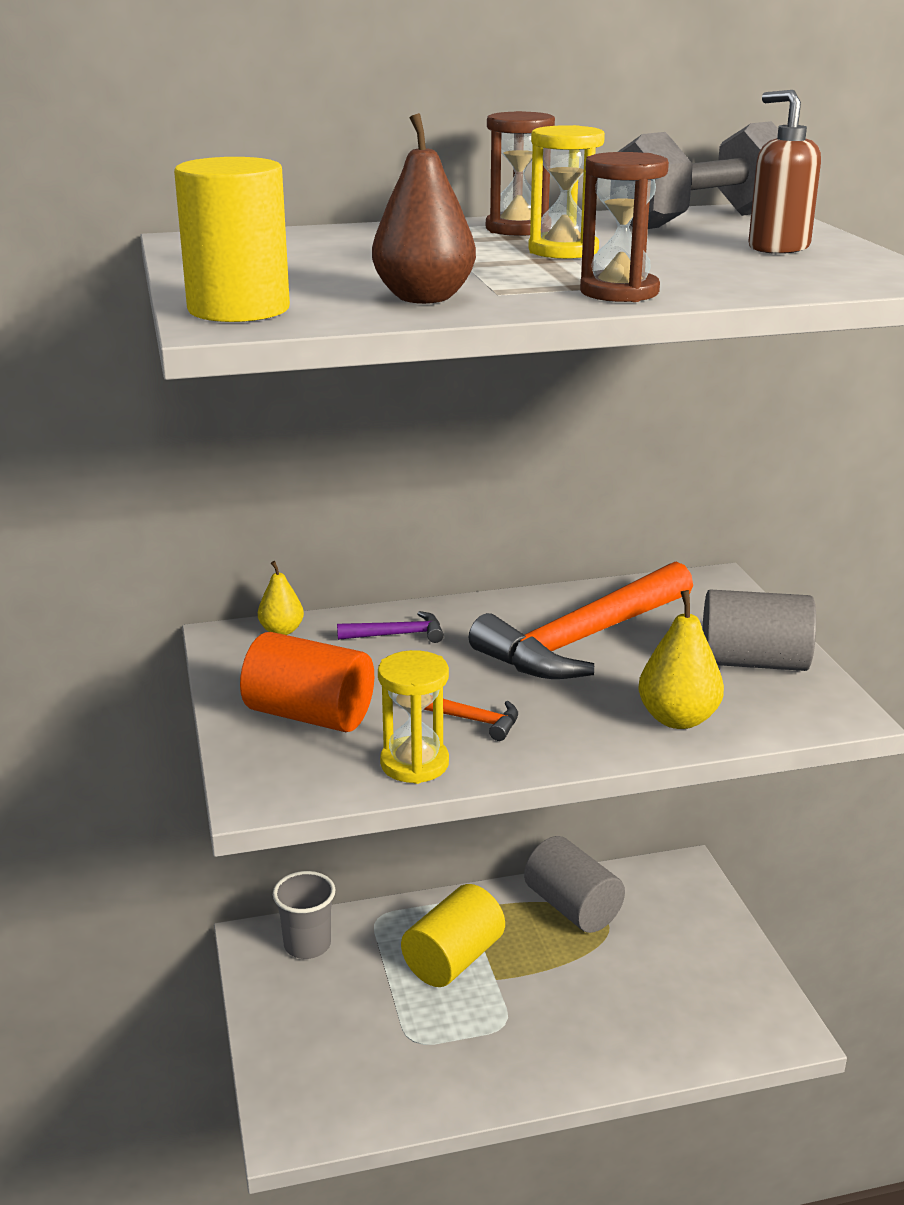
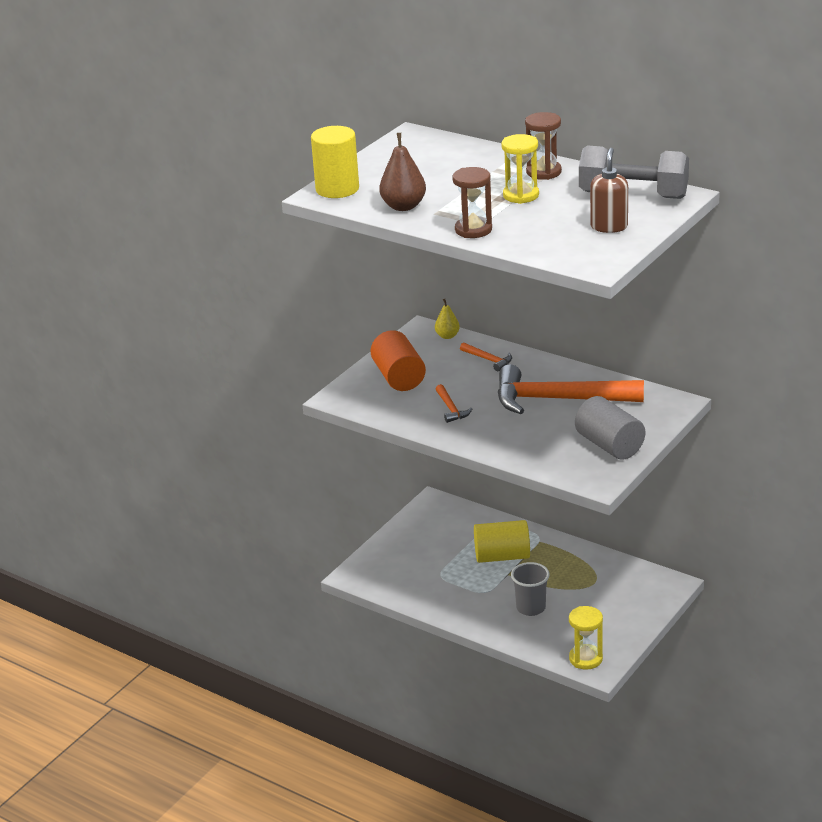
camera: 50 degrees right, 5 degrees up
(307, 945) = (451, 516): grey cup -> grey cup (531, 608)
(398, 634) = (488, 360): purple hammer -> orange hammer
(414, 764) = (402, 414): yellow hourglass -> yellow hourglass (585, 659)
(572, 907) = (588, 567): grey cylinder -> none
(678, 719) = (528, 450): yellow pear -> none

